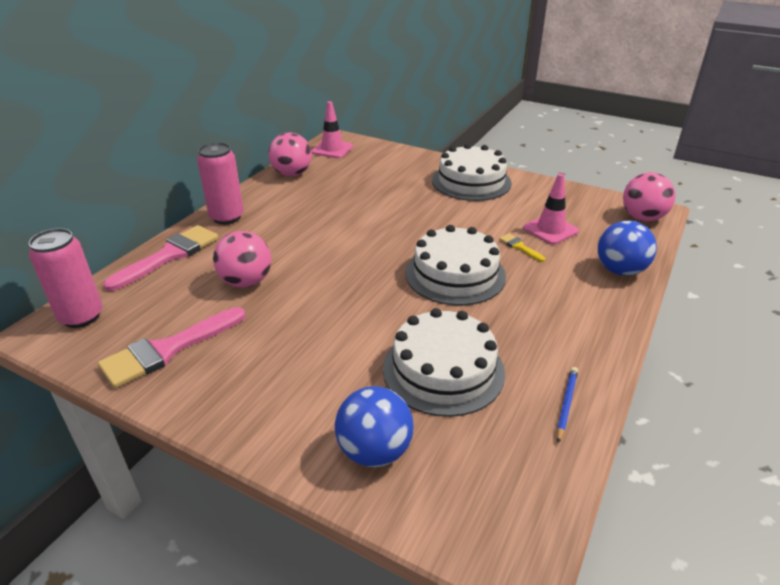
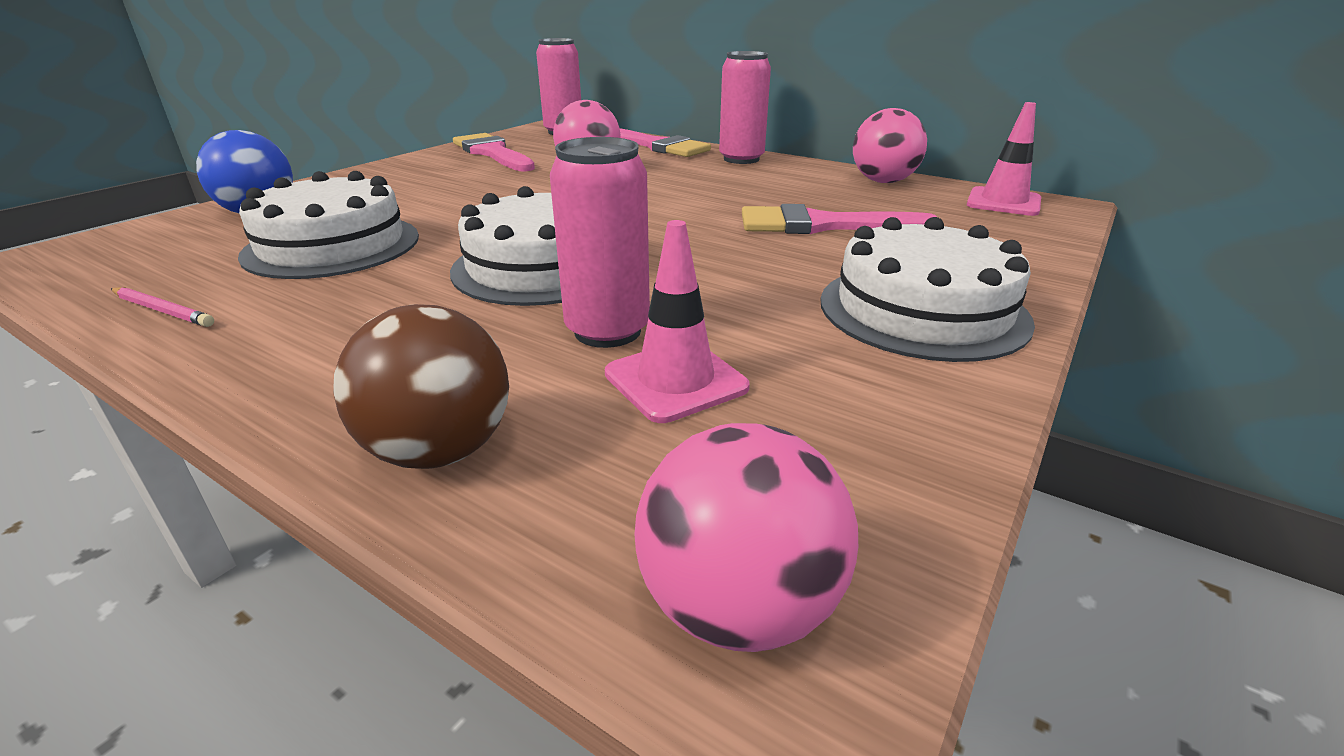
camera: 95 degrees right, 5 degrees down
(374, 195) = (822, 225): none -> pink brush
(519, 247) = (607, 331): yellow brush -> pink can
(566, 404) = (163, 310): blue pencil -> pink pencil
(620, 270) = (440, 451): blue ball -> brown ball

